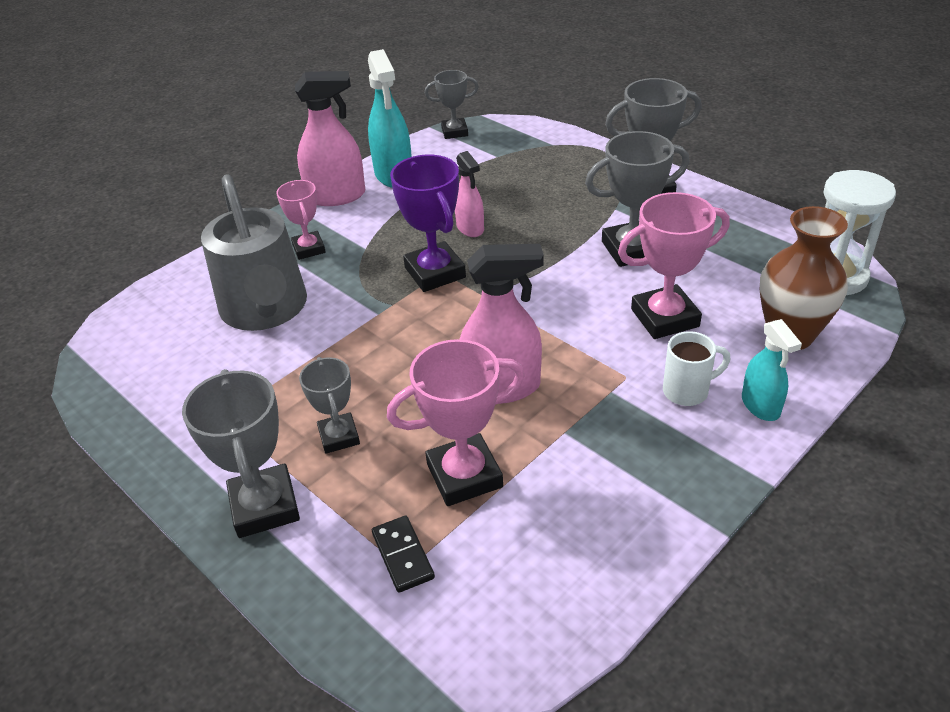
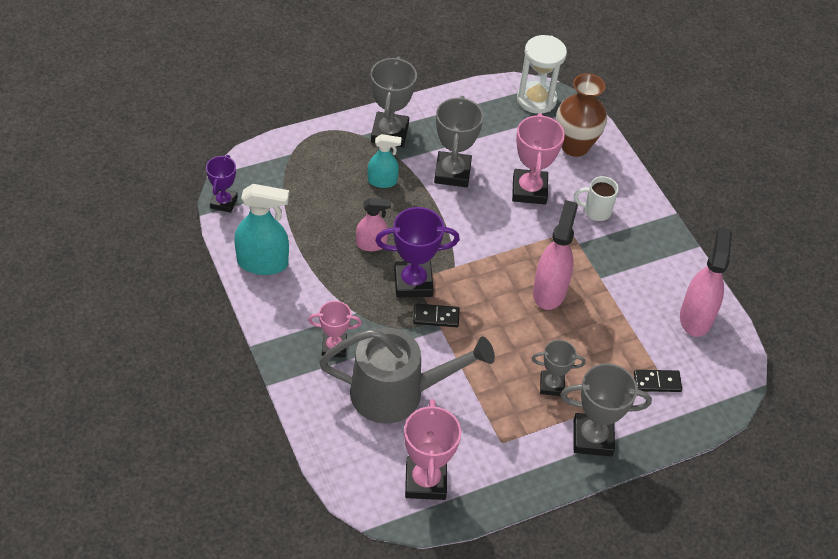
camera: 75 degrees left, 10 degrees up
(336, 196) = (269, 309): pink spray bottle -> pink spray bottle (696, 317)
(394, 304) = (436, 317): none -> black domino
(454, 132) = (224, 202): grey trophy -> purple trophy
(464, 475) = (612, 335): pink trophy -> pink trophy (425, 481)
(687, 391) = (596, 211): white mug -> white mug turned 90 degrees counterclockwise
(760, 406) = (622, 188): turquoise spray bottle -> turquoise spray bottle (382, 181)

